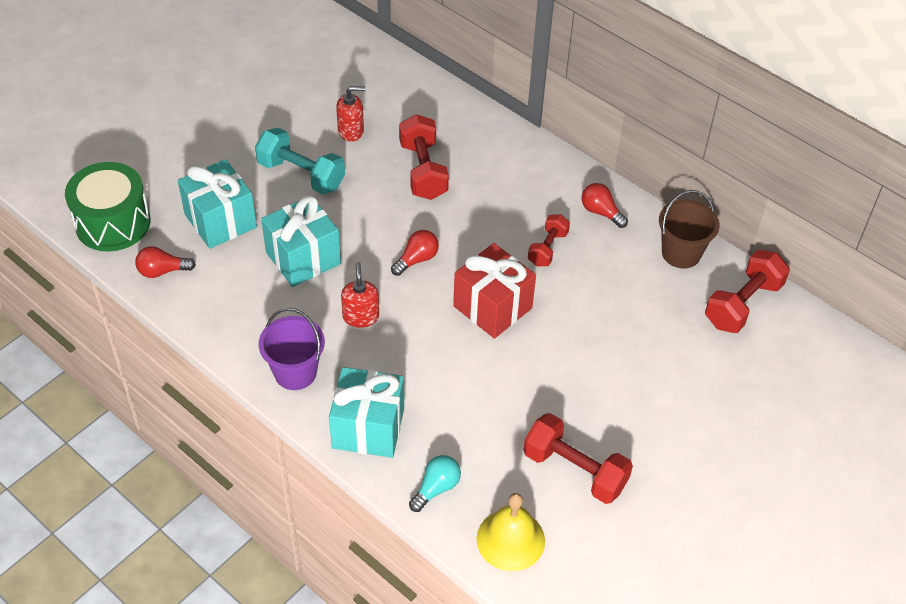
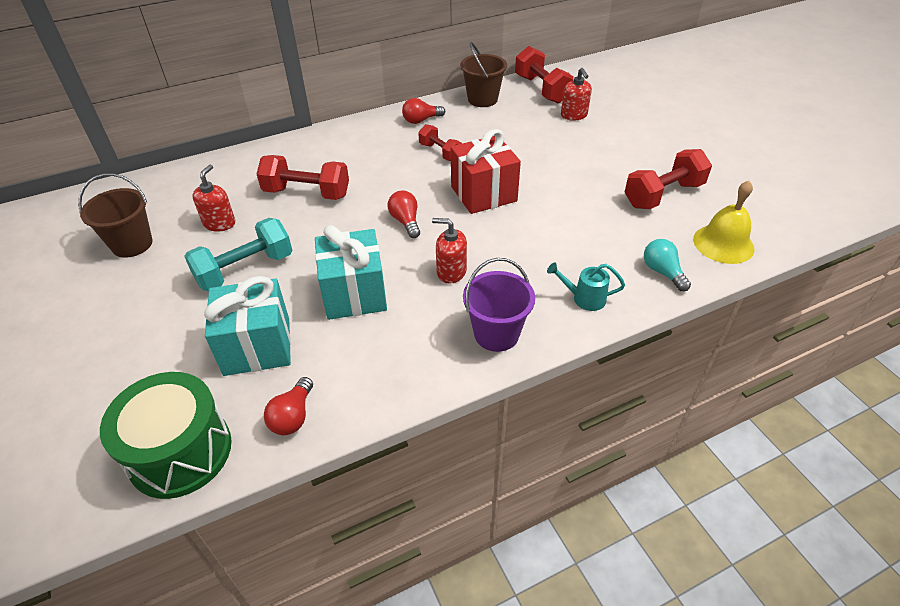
camera: 65 degrees left, 5 degrees down
(299, 90) = (132, 244): none -> brown bucket
(368, 428) = (583, 298): turquoise gift -> turquoise watering can
(699, 351) = (574, 115): none -> red soap dispenser

